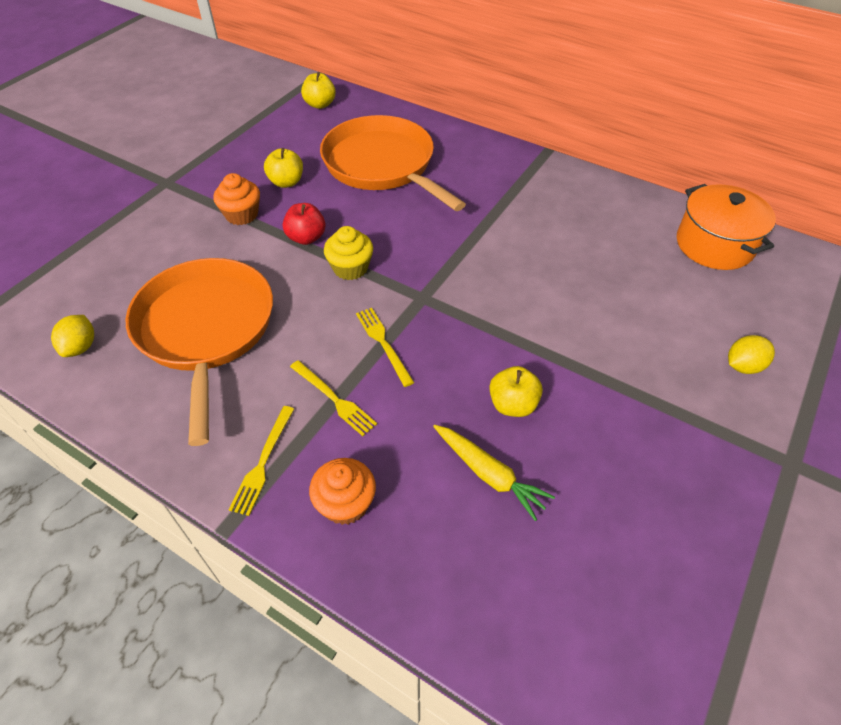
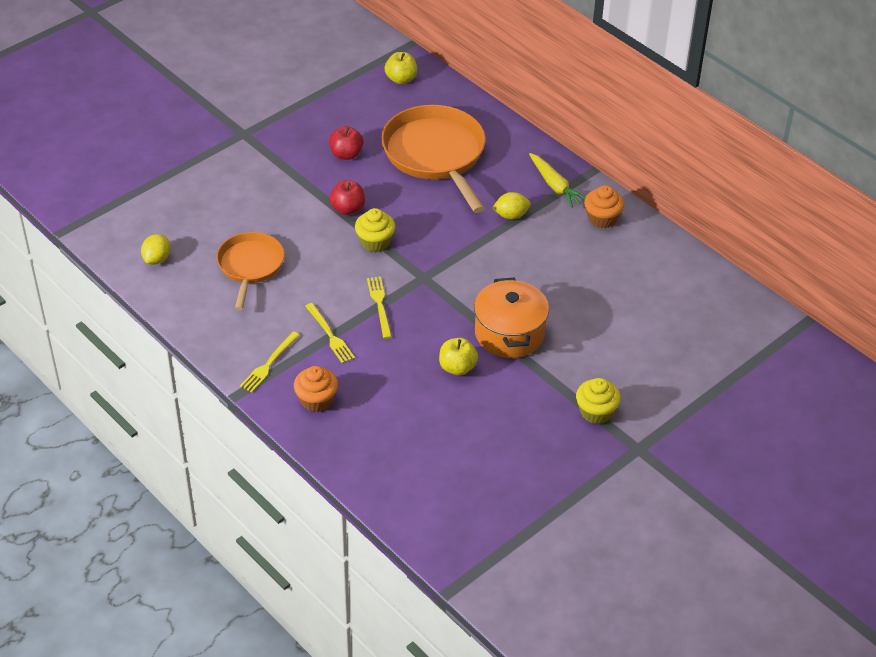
camera: 15 degrees right, 5 degrees down
(206, 330) = (250, 266): orange pan -> orange pan, size x0.61
(242, 215) = (300, 177): orange cupcake -> orange cupcake (602, 218)
(286, 182) = (346, 154): yellow apple -> red apple
(489, 474) = (419, 406): yellow carrot -> yellow carrot (555, 185)
(711, 423) = (596, 412): none -> yellow cupcake
(714, 245) = (690, 287): orange pot -> orange pot (509, 333)
(743, 366) = (647, 381): yellow lemon -> yellow lemon (511, 215)

